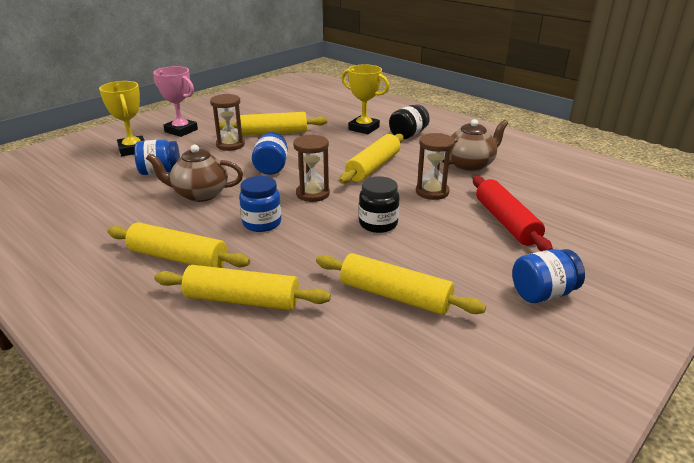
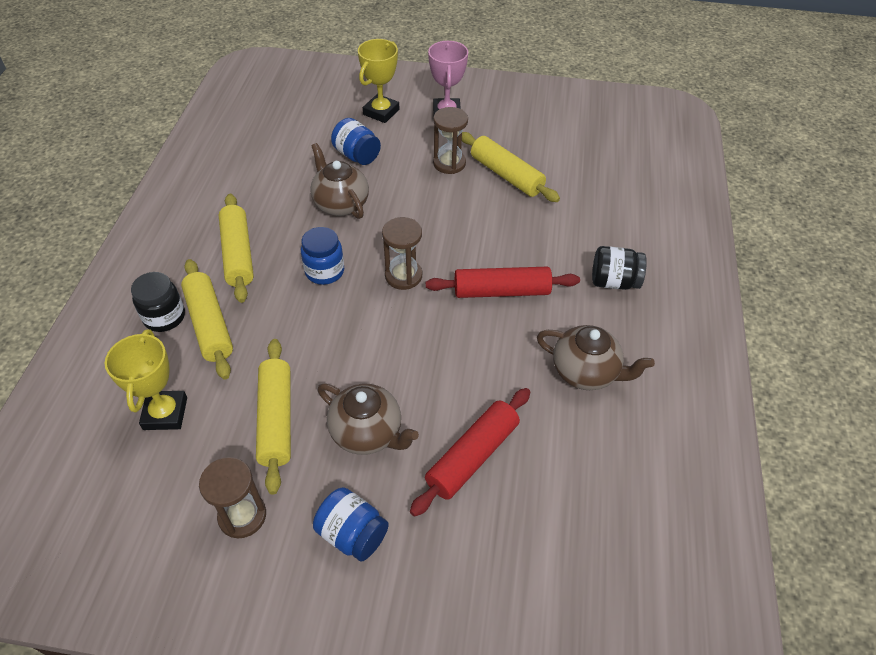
camera: 55 degrees right, 20 degrees up
(271, 167) = (429, 218): blue jar -> none
(364, 128) = (591, 236): yellow trophy -> yellow trophy (165, 413)
(373, 167) = (501, 291): yellow rolling pin -> red rolling pin
(378, 224) = (386, 352): black jar -> black jar (164, 317)
(432, 192) = (487, 365): brown hourglass -> brown hourglass (242, 516)
(449, 256) = (367, 433): none -> brown teapot

